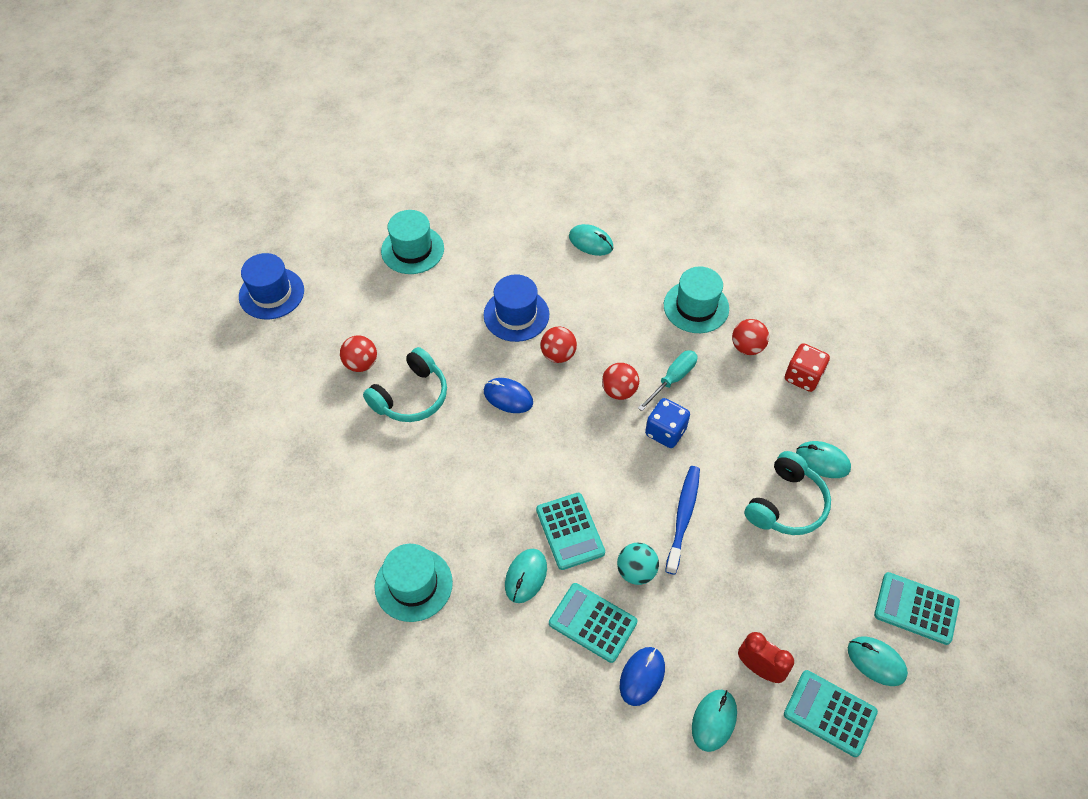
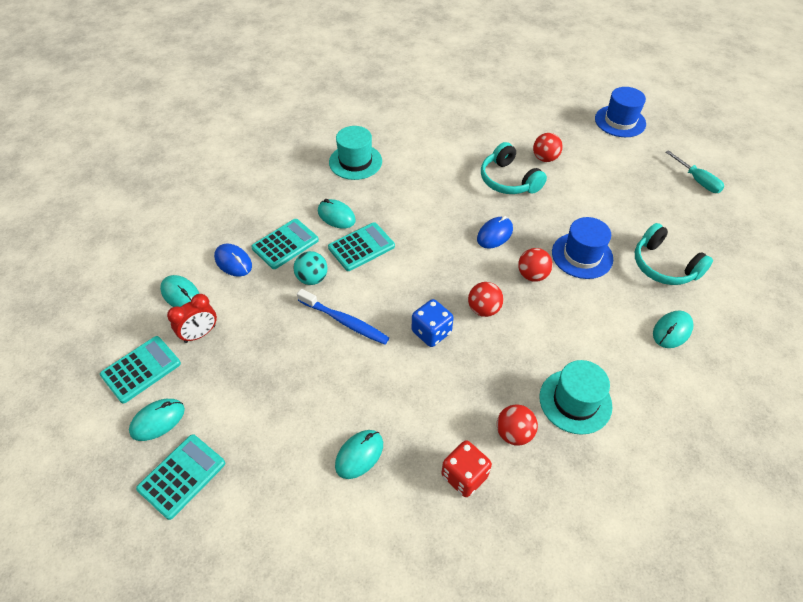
camera: 105 degrees right, 5 degrees down
(412, 250) = (664, 201): turquoise hat -> none
(570, 531) = (361, 247): turquoise calculator -> turquoise calculator turned 150 degrees clockwise
(673, 379) = (487, 354): turquoise screwdriver -> turquoise screwdriver (697, 180)
(786, 504) = (326, 404): turquoise headphones -> turquoise headphones (664, 265)

